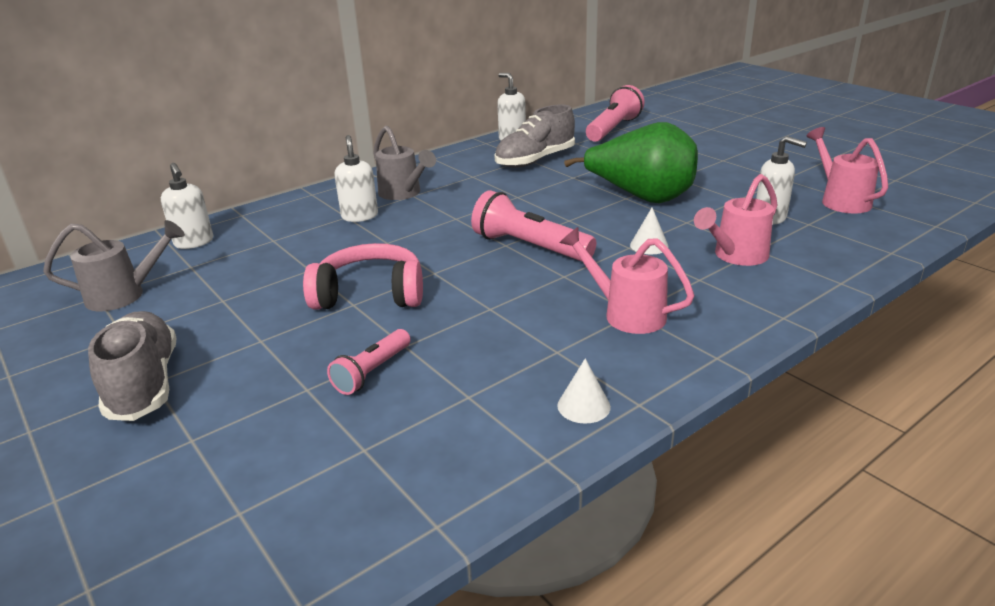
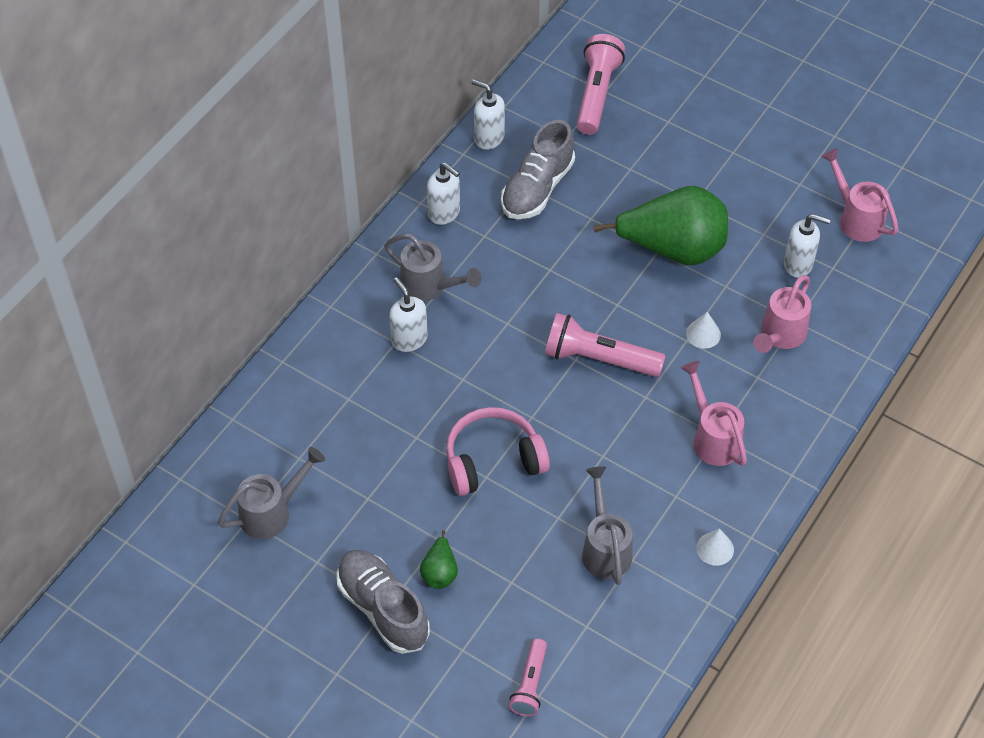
camera: 20 degrees left, 25 degrees up
(194, 242) = (271, 420): white soap dispenser -> white soap dispenser (444, 213)
(236, 365) = (440, 572): none -> green pear
(372, 372) = (549, 552): pink flashlight -> pink flashlight (530, 684)
(441, 380) = (605, 548): none -> grey watering can
(626, 314) = (713, 438): pink watering can -> pink watering can turned 45 degrees clockwise

